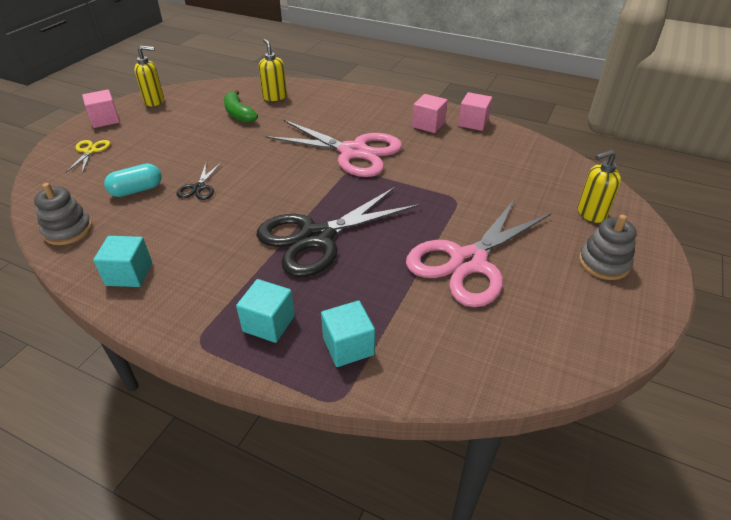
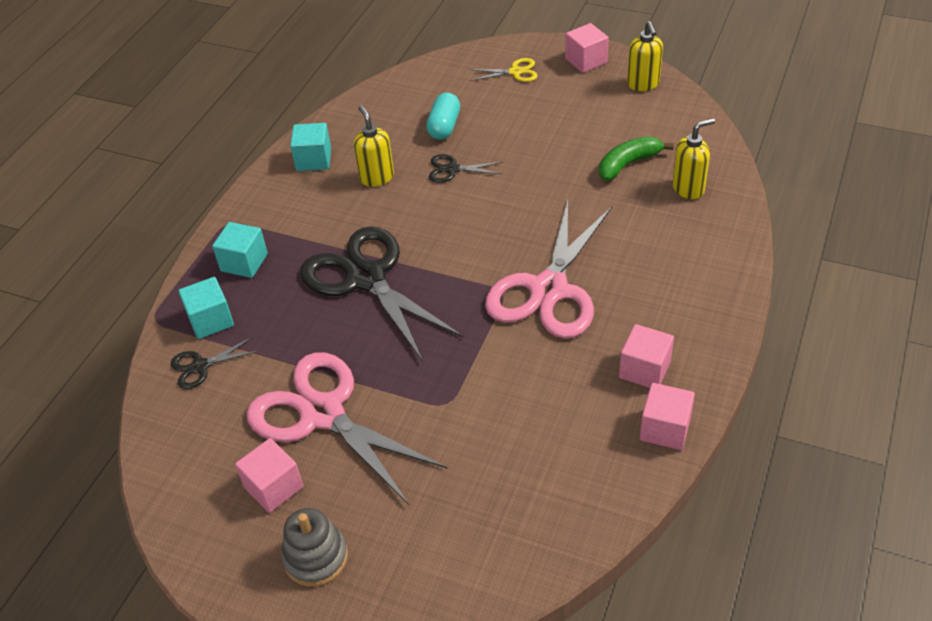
camera: 90 degrees right, 5 degrees up
(68, 230) = (376, 104): grey stacking toy -> none
(137, 190) = (444, 126): turquoise capsule -> turquoise capsule turned 45 degrees clockwise
(411, 350) = (200, 366): none -> black scissors
(546, 289) = (274, 487): none -> pink cube
(590, 214) = (421, 562): yellow soap dispenser -> yellow soap dispenser (377, 177)

